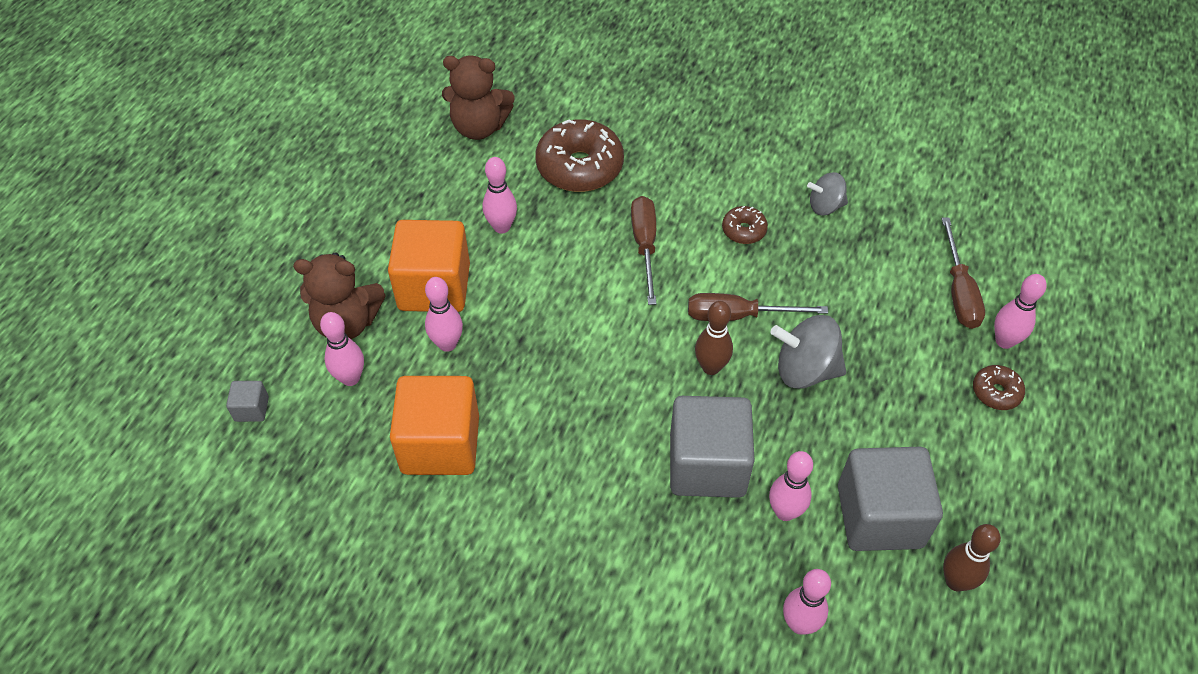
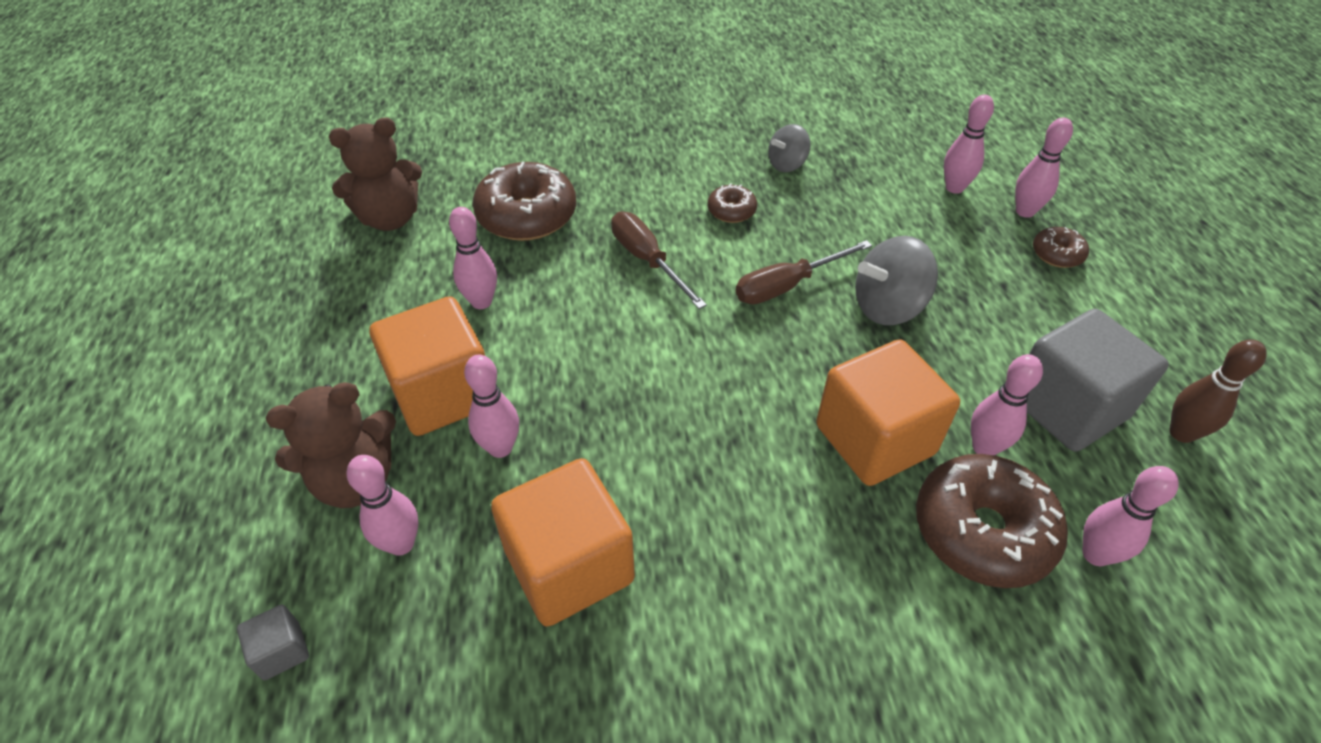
camera: 30 degrees left, 5 degrees down
(707, 465) = (874, 439): grey cube -> orange cube
(711, 367) = (800, 343): brown bowling pin -> none
(730, 566) = (982, 531): none -> brown donut
(958, 291) = (954, 188): brown screwdriver -> pink bowling pin

